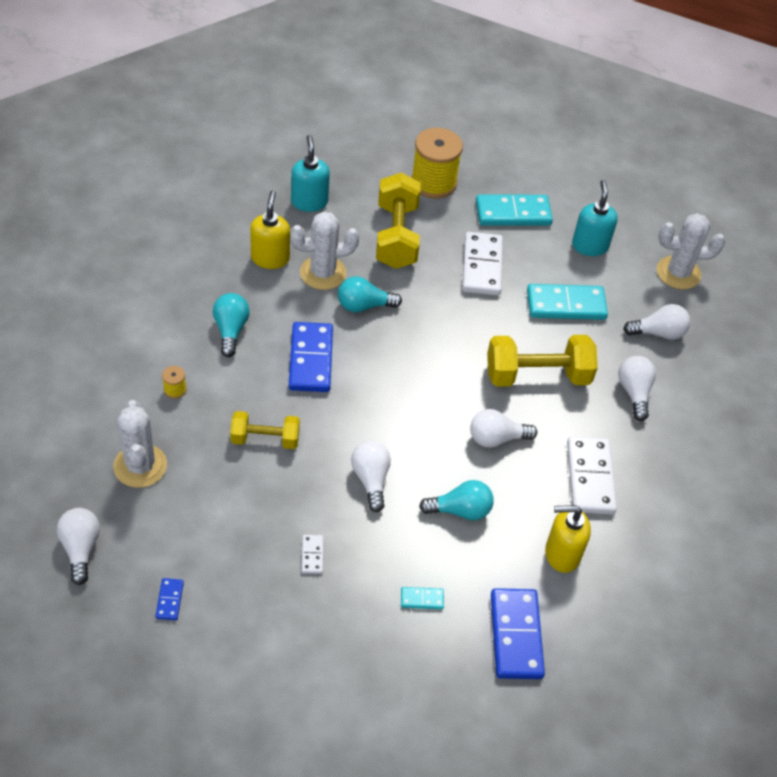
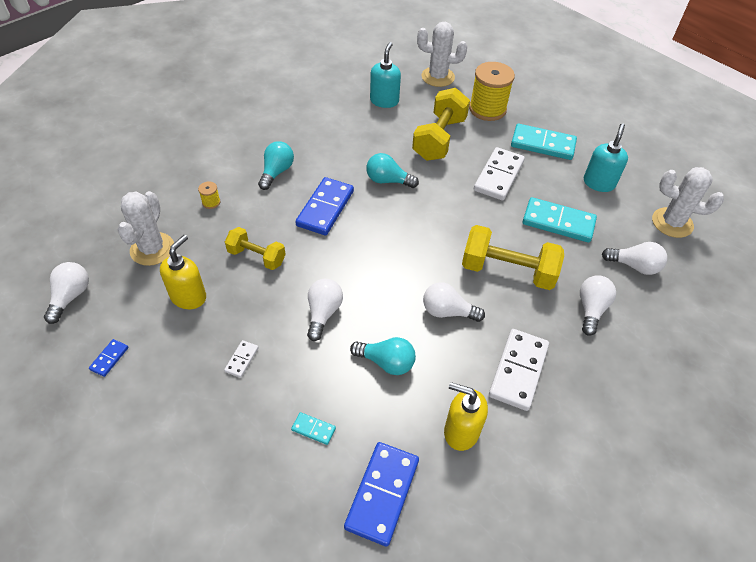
camera: 25 degrees right, 0 degrees up
(270, 258) = (334, 131): yellow soap dispenser -> yellow soap dispenser (188, 297)
(323, 273) = (368, 150): white cactus -> white cactus (438, 77)

